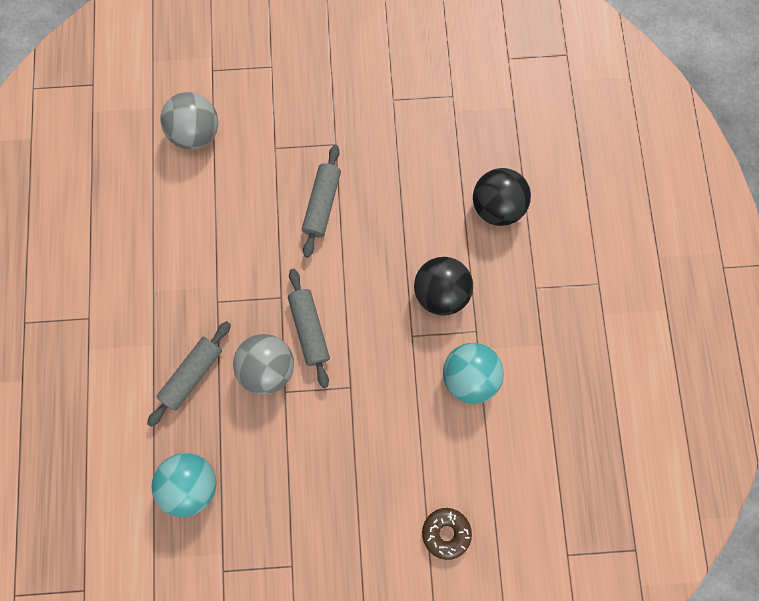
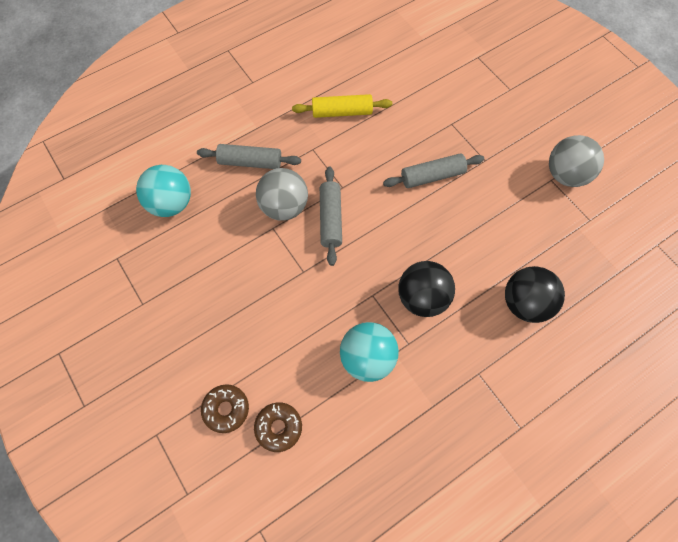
camera: 60 degrees right, 10 degrees down
(191, 246) = (342, 112): none -> yellow rolling pin
(196, 133) = (425, 72): grey ball -> grey ball (566, 175)
(309, 329) = (331, 219): grey rolling pin -> grey rolling pin turned 45 degrees counterclockwise
(488, 492) = (278, 427): none -> brown donut

